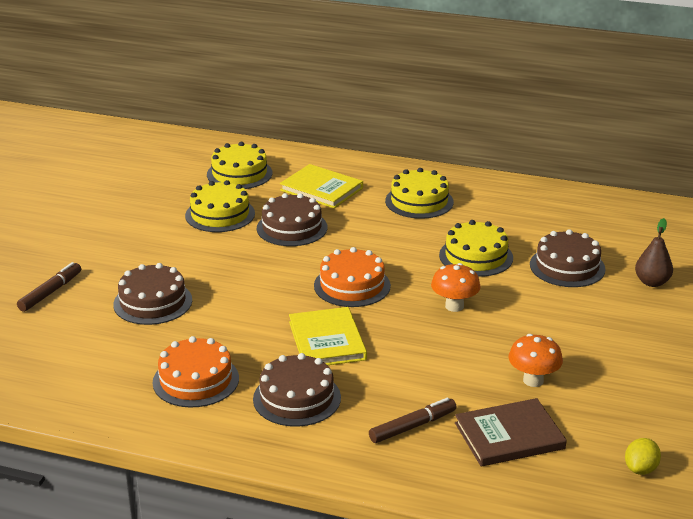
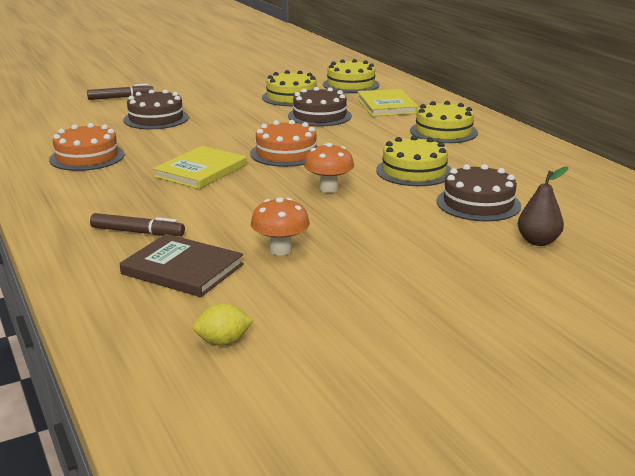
camera: 45 degrees right, 5 degrees down
(297, 398) = (113, 187): brown cake -> none

